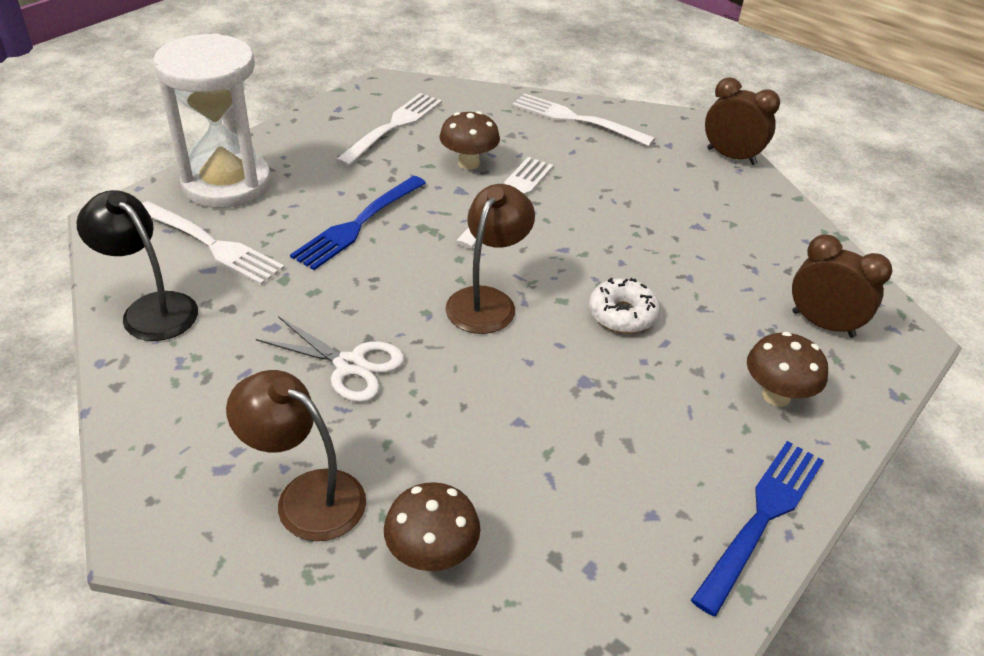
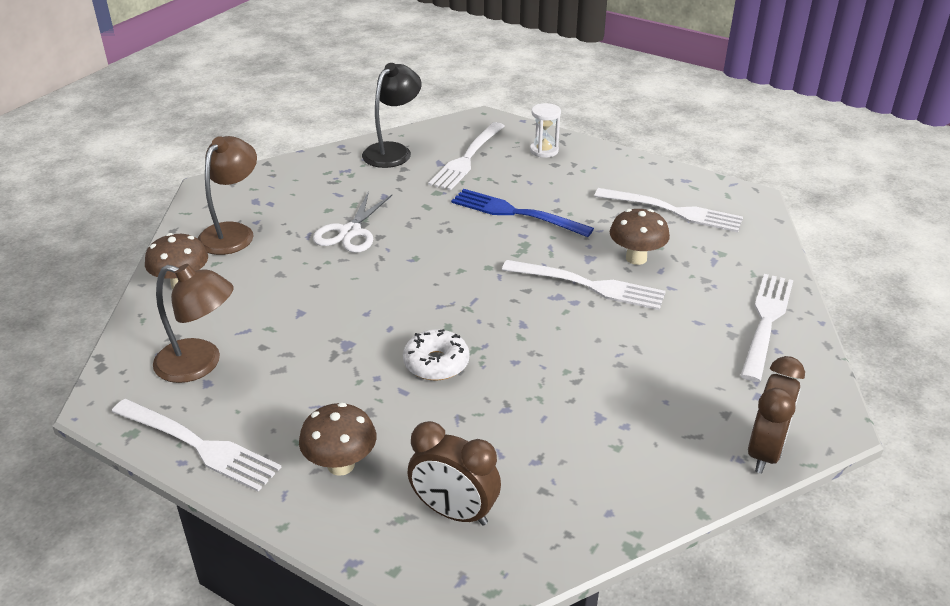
camera: 85 degrees right, 5 degrees down
(227, 183) = (544, 150): white hourglass -> white hourglass, size x0.41
(487, 301) = (436, 286): brown lamp -> brown lamp (200, 364)
(762, 518) = (198, 445): blue fork -> white fork
(823, 324) = (454, 512): brown clock -> brown clock turned 90 degrees clockwise

